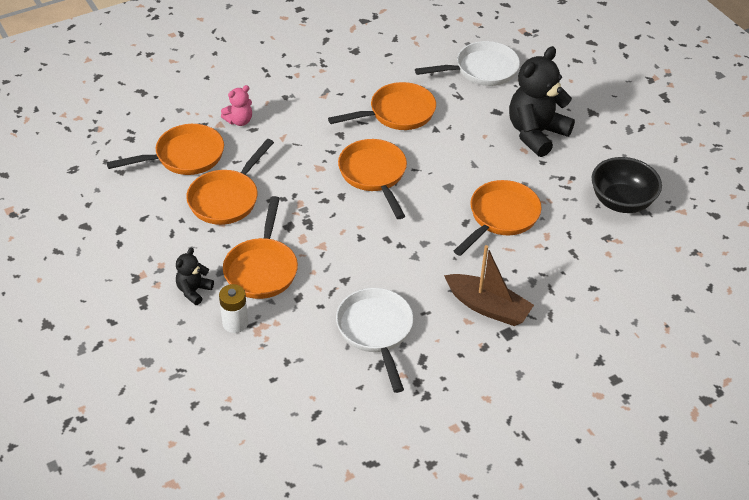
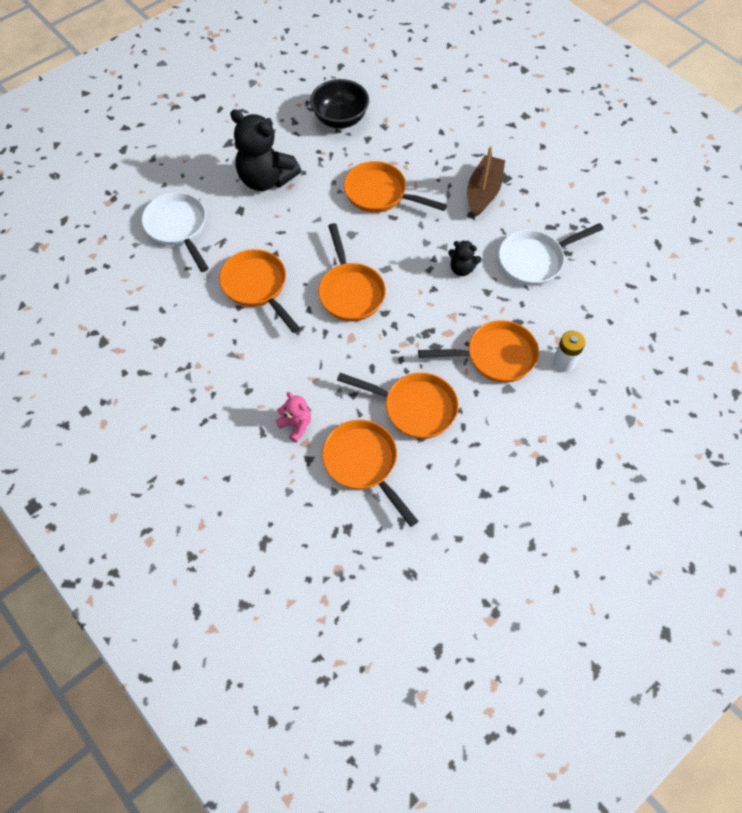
camera: 100 degrees left, 15 degrees up
(194, 291) = (539, 404): black teddy bear -> black teddy bear (462, 269)
(374, 175) = (350, 291): orange pan -> orange pan turned 75 degrees counterclockwise

